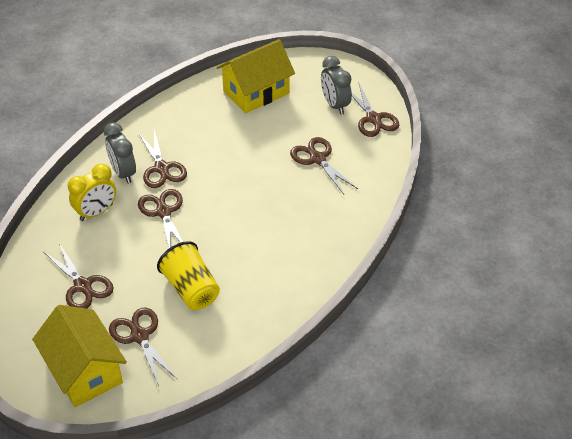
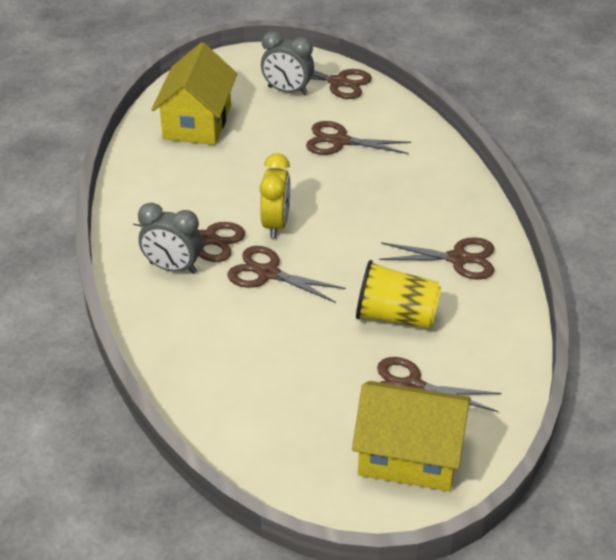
camera: 45 degrees left, 5 degrees down
(83, 286) = (290, 389): brown scissors -> brown scissors (458, 259)
(96, 212) = (200, 319): yellow clock -> yellow clock (276, 224)

